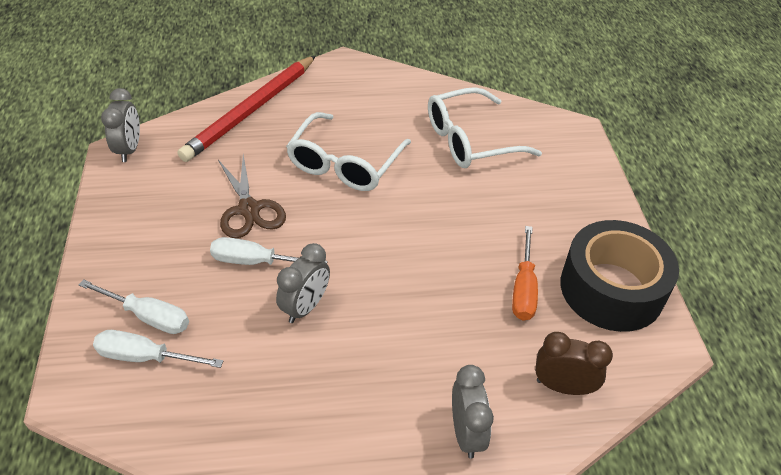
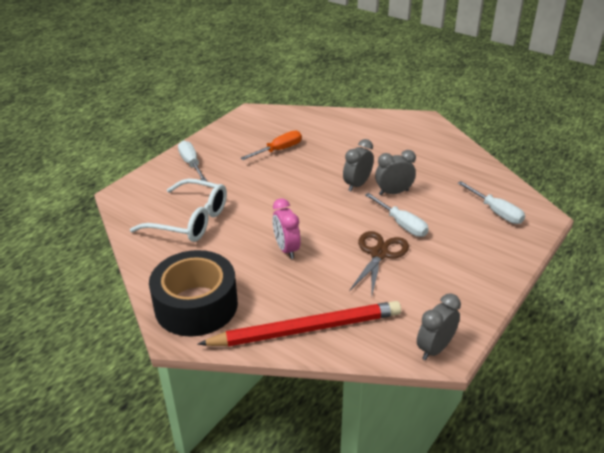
camera: 135 degrees left, 10 degrees down
(148, 316) = (484, 228): white screwdriver -> white screwdriver (191, 164)
(345, 163) = (286, 249): white glasses -> pink clock
(466, 433) = (369, 128): grey clock -> grey clock (357, 185)
(562, 386) = (313, 121): brown clock -> none
(611, 289) = (241, 132): black tape -> black tape (196, 305)

